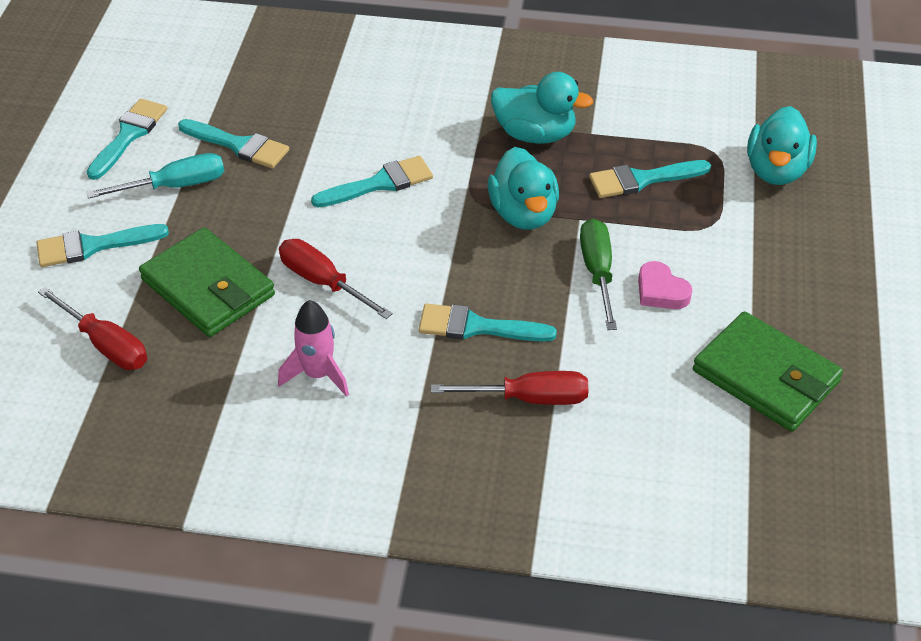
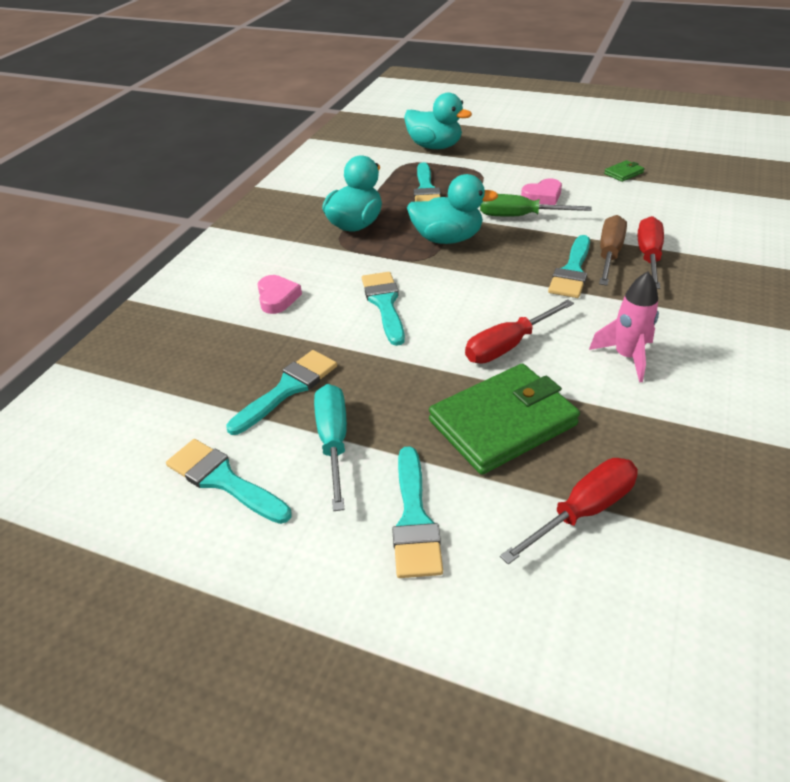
camera: 75 degrees left, 5 degrees down
(375, 107) = (277, 298): none -> pink heart
(525, 360) = (609, 254): none -> brown screwdriver
(766, 376) = (623, 173): green wallet -> green wallet, size x0.41

